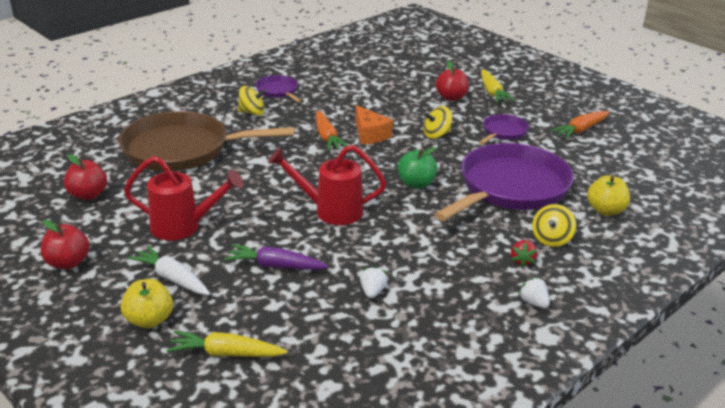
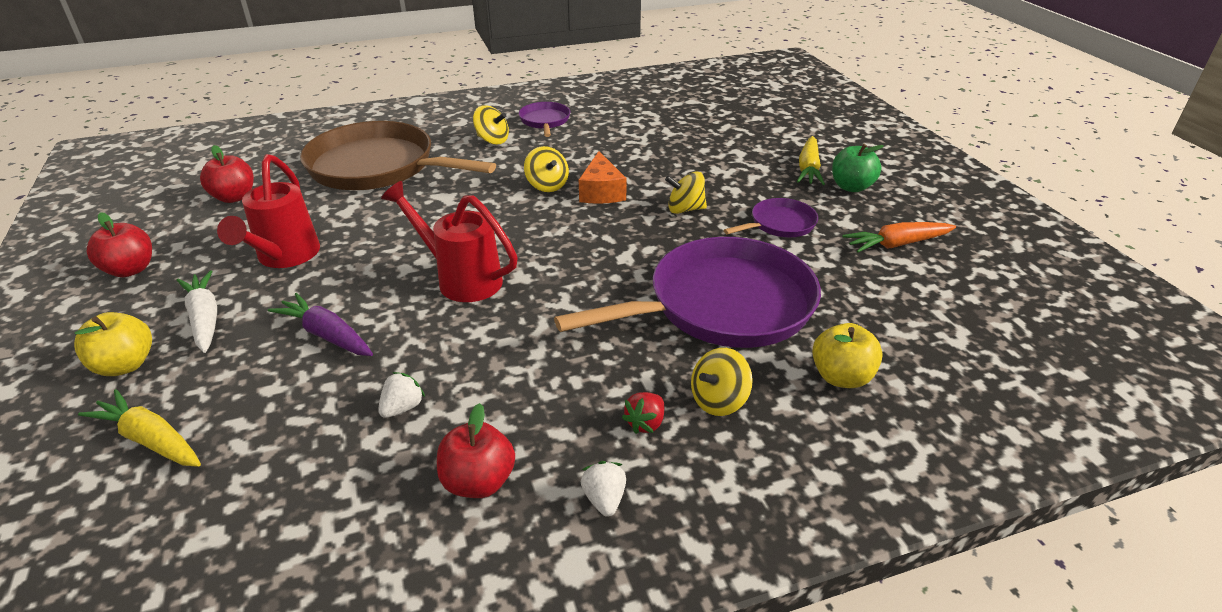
camera: 25 degrees right, 5 degrees up
(184, 227) = (284, 258): red watering can -> red watering can turned 60 degrees clockwise
(327, 137) = (547, 185): orange carrot -> yellow spinning top
(416, 184) = (599, 269): green apple -> green apple (851, 187)
(451, 98) = (746, 165): red apple -> red apple (478, 482)

